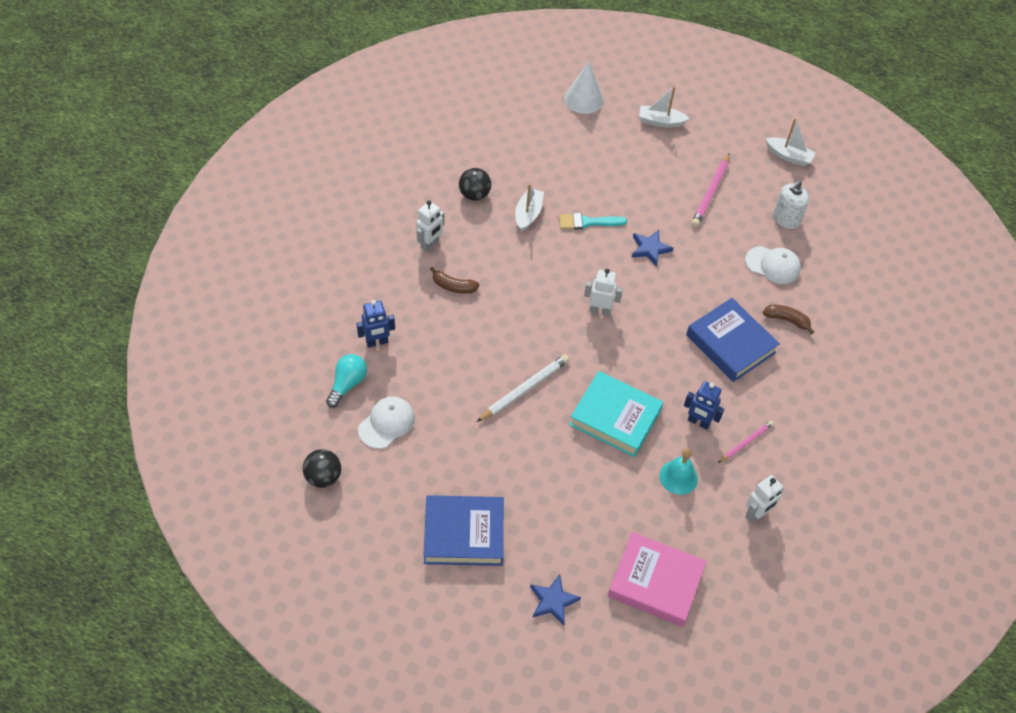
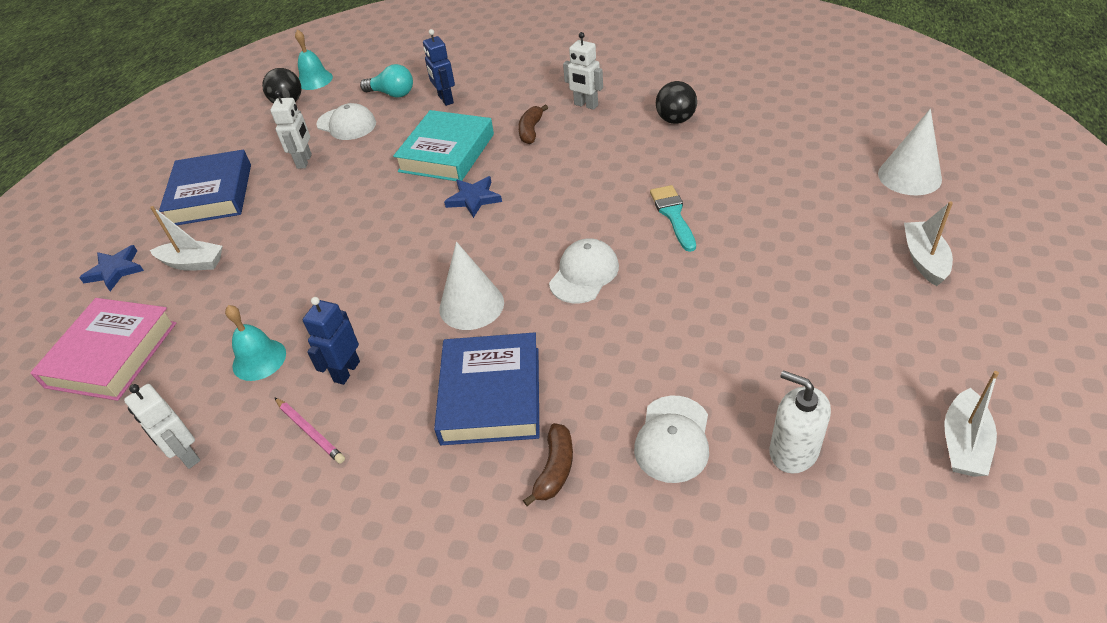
camera: 90 degrees right, 10 degrees down
(286, 454) = (314, 80): none -> turquoise bell
(524, 389) = (393, 205): white pencil -> none
(528, 214) = (663, 164): white boat -> white boat (193, 263)
(600, 310) = (523, 248): white robot -> white robot (304, 161)
(615, 417) = (354, 286): turquoise book -> turquoise book (446, 153)
(635, 281) = (584, 274): none -> white cap
(650, 249) = (649, 281): blue star -> blue star (474, 198)
(651, 347) = (471, 305): none -> white cone
(710, 192) = (801, 337): pink pencil -> none
(730, 344) = (491, 395): blue book -> blue book turned 45 degrees counterclockwise

